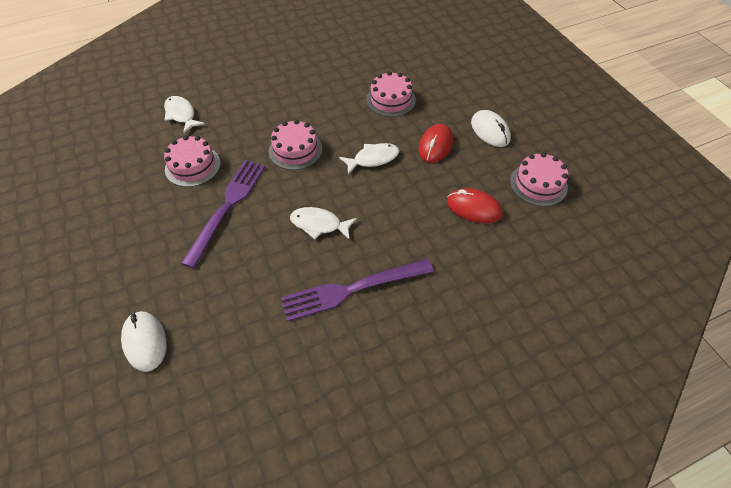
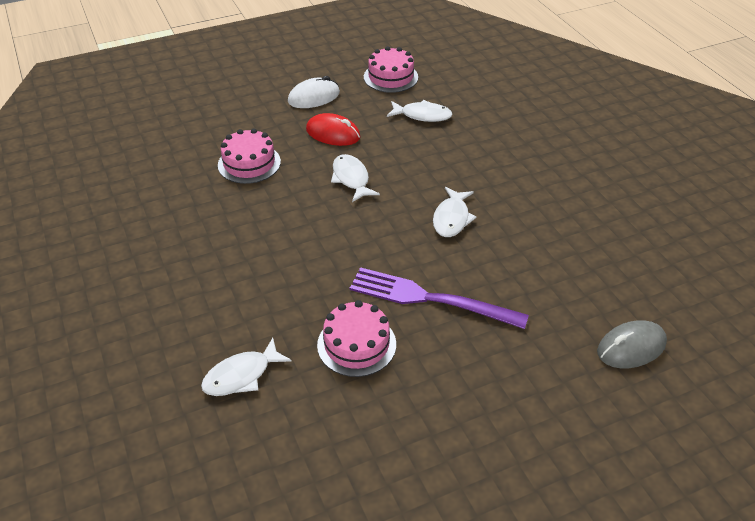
camera: 90 degrees left, 10 degrees down
(145, 342) = (631, 347): white mouse -> grey mouse
(295, 150) = (332, 243): pink cake -> none
(350, 290) = (532, 194): purple fork -> none
(473, 208) = (422, 115): red mouse -> white fish

